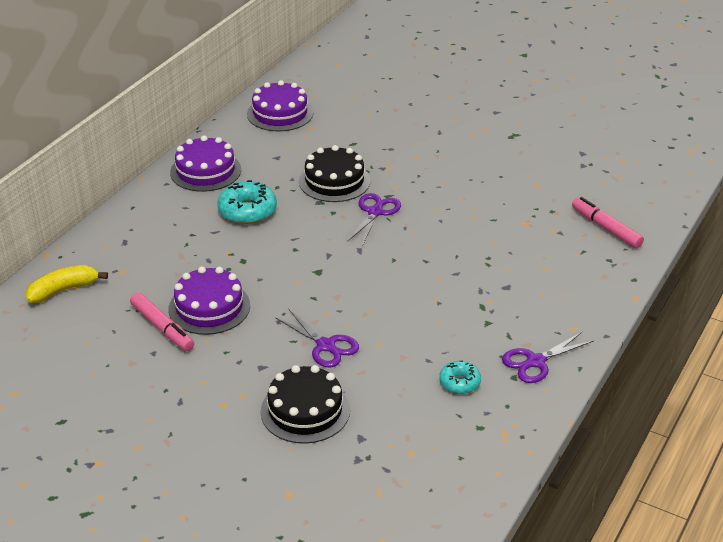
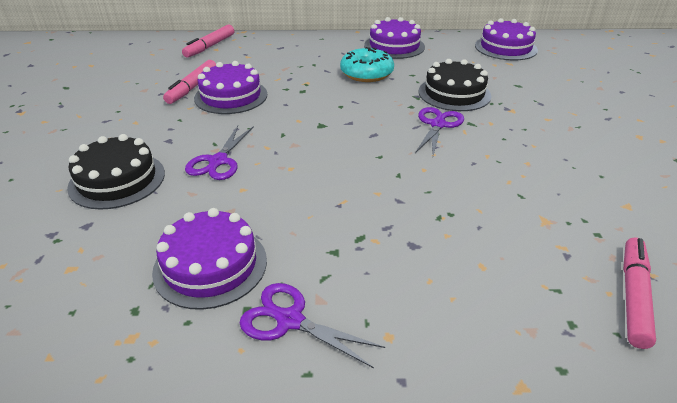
camera: 60 degrees right, 0 degrees up
(63, 290) = (210, 46): yellow banana -> pink marker
(375, 212) = (437, 125): purple scissors -> purple scissors turned 60 degrees counterclockwise
(459, 382) = (210, 265): turquoise donut -> purple cake

